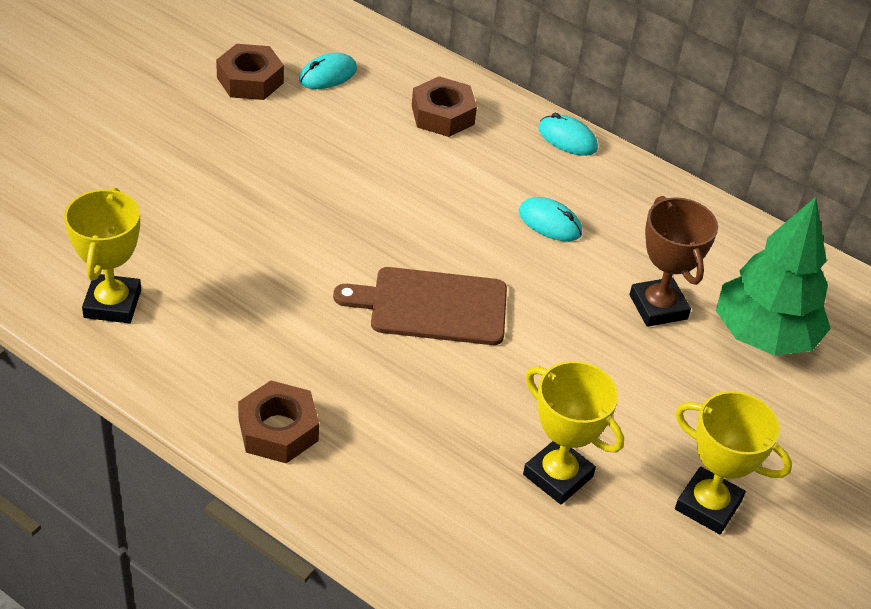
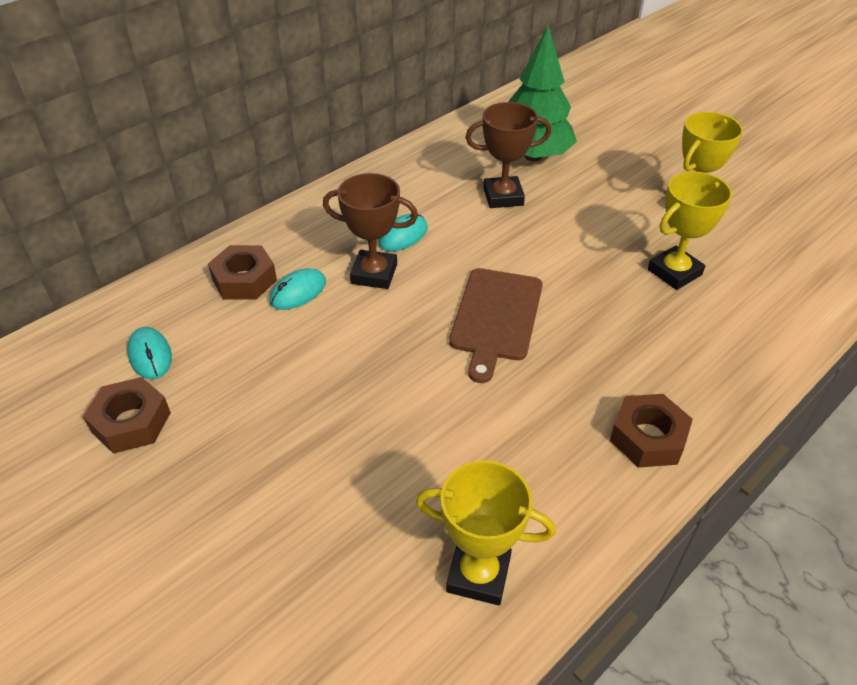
camera: 75 degrees left, 0 degrees up
(477, 205) = (374, 274): none -> brown trophy
(567, 139) = (301, 211): turquoise mouse -> turquoise mouse (298, 292)

